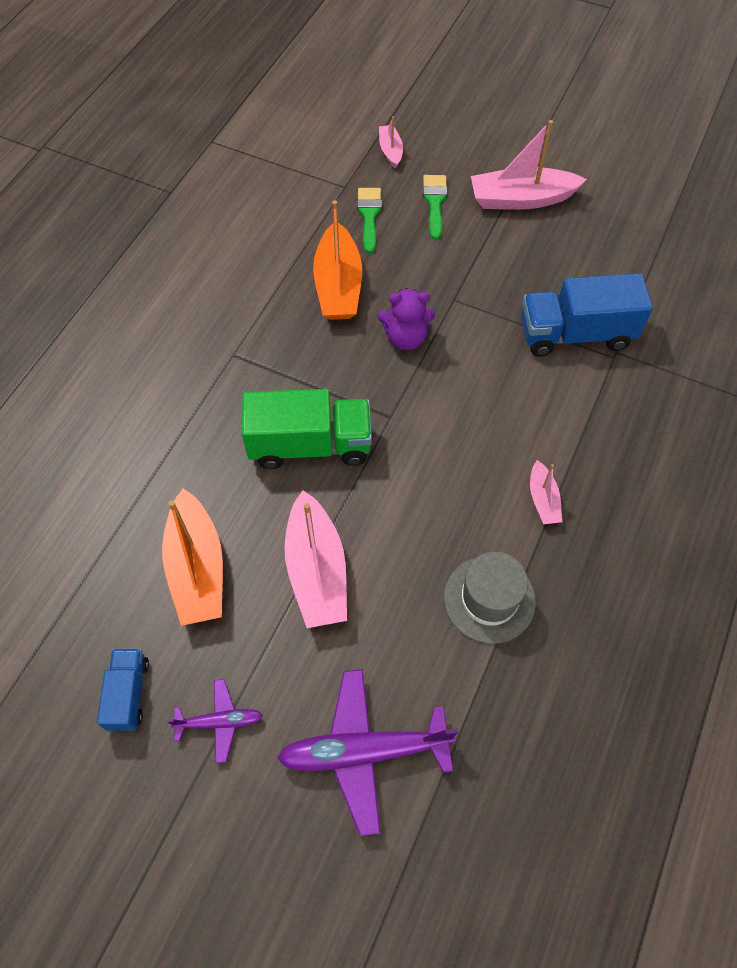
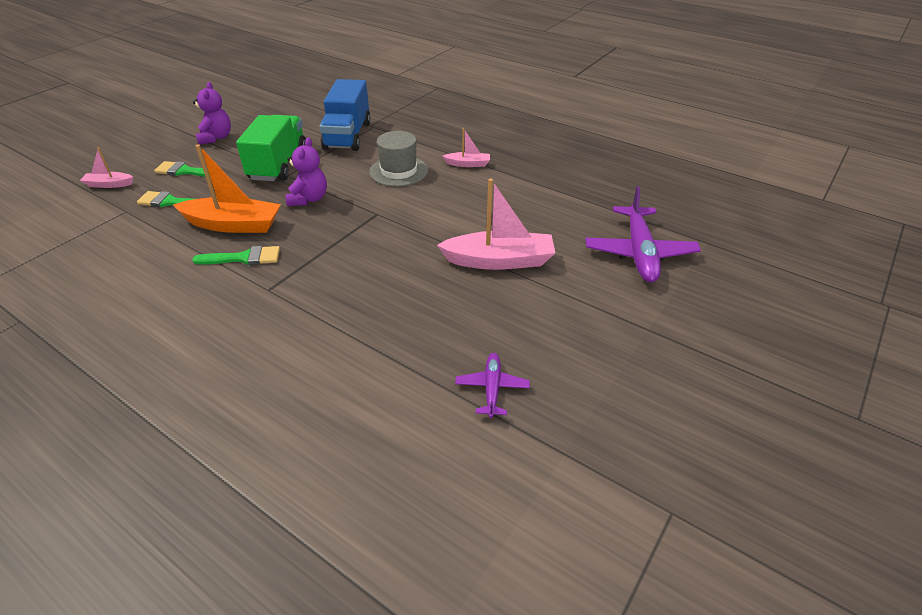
camera: 80 degrees left, 20 degrees down
(128, 694) = (596, 375): blue truck -> none
(197, 568) = (484, 325): orange boat -> none
(219, 722) = (620, 321): purple plane -> purple plane (492, 388)
(281, 315) = (244, 258): none -> green brush
(310, 445) = (386, 254): green truck -> green truck (278, 164)
(489, 599) = (534, 192): grey hat -> grey hat (398, 171)
(521, 199) = (216, 138): pink boat -> purple teddy bear

